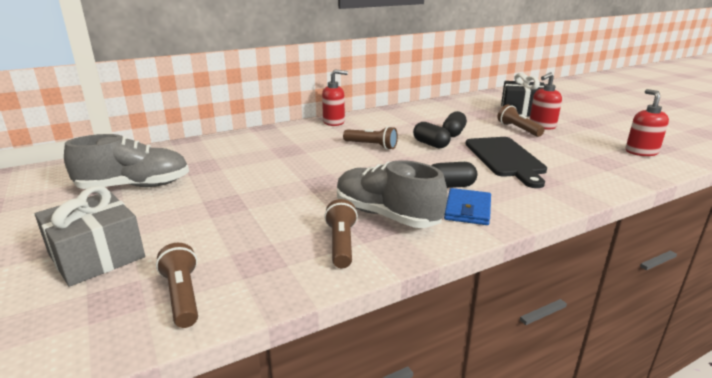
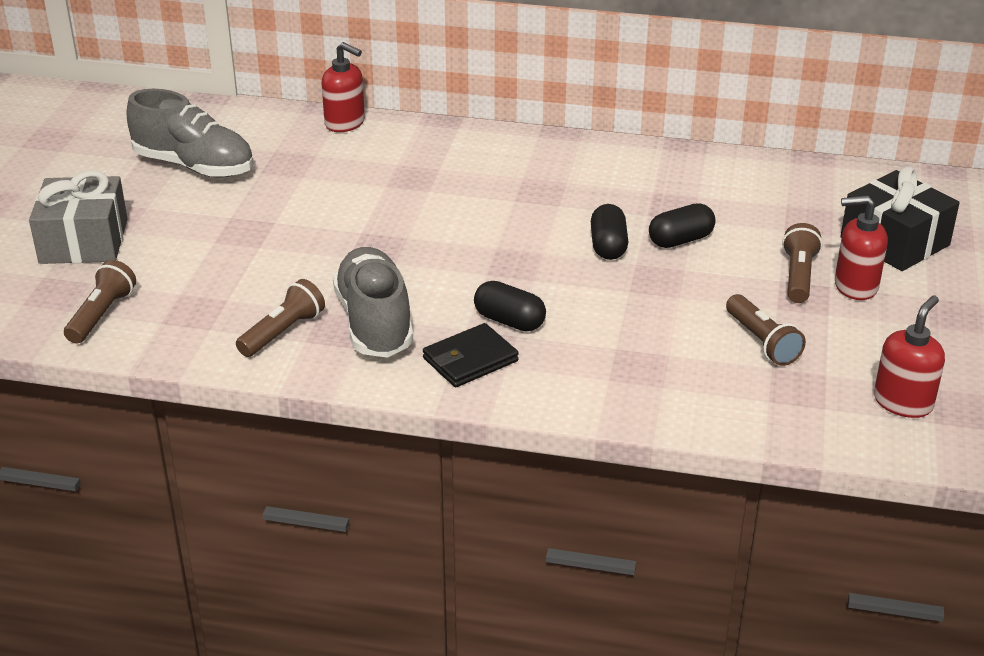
camera: 40 degrees right, 10 degrees up
(334, 122) = (547, 147): red soap dispenser -> red soap dispenser (345, 123)
(372, 146) = (526, 214): brown flashlight -> brown flashlight (762, 342)
(467, 210) = (470, 360): blue wallet -> black wallet
(505, 159) = (663, 316): black cutting board -> none

